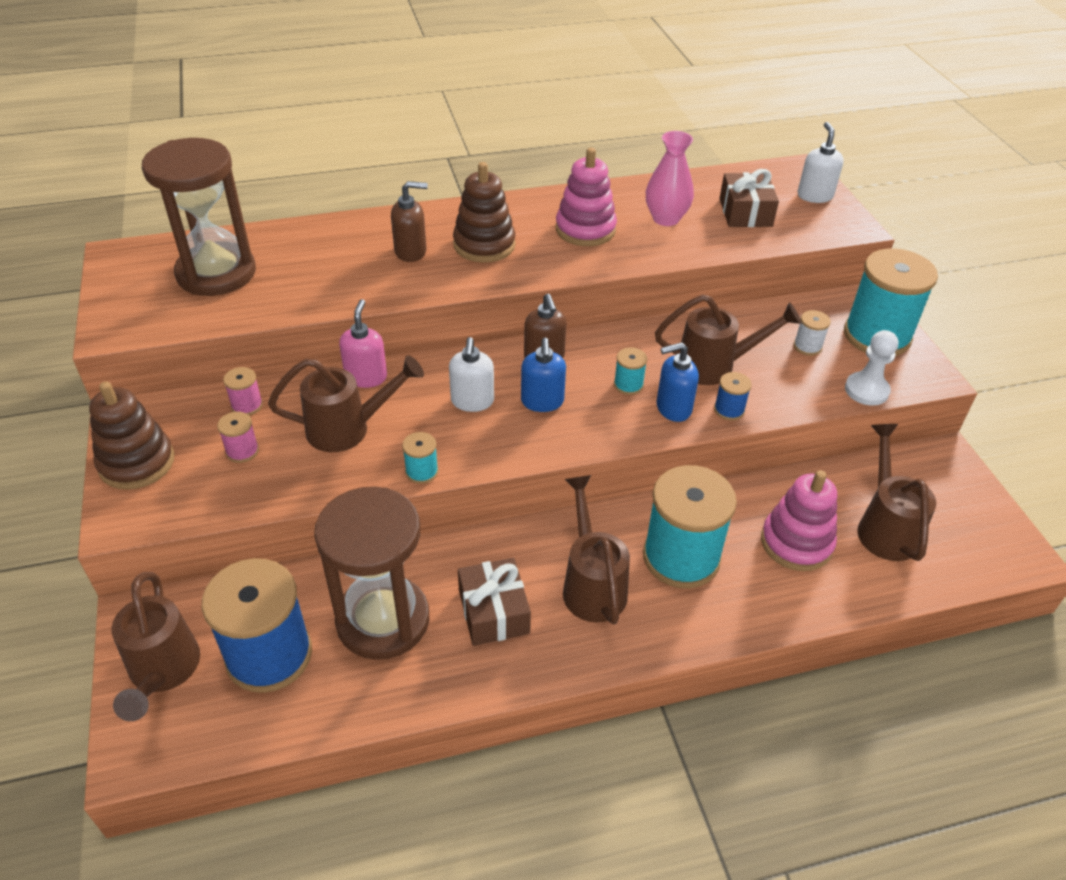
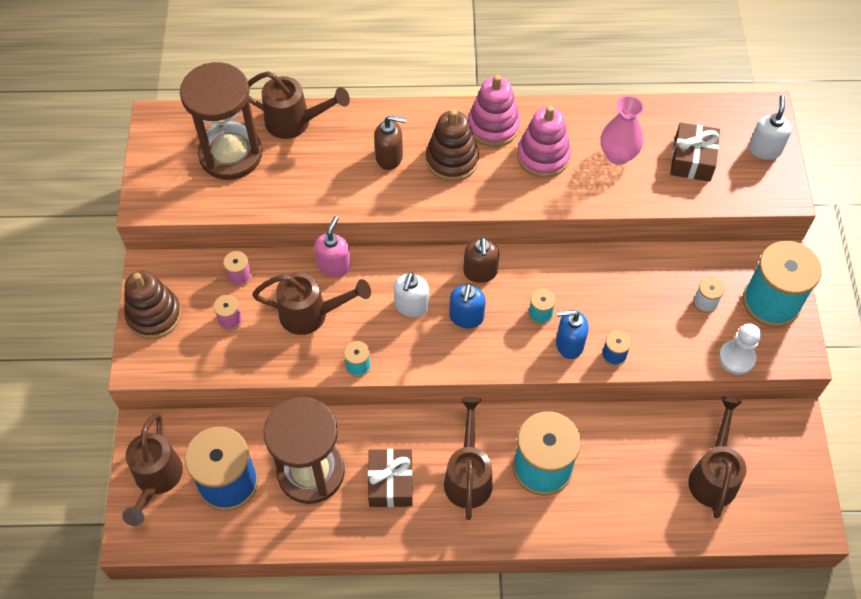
camera: 15 degrees right, 15 degrees up
(715, 366) = (618, 308): brown watering can -> brown watering can (295, 122)
(796, 543) = (637, 474): pink stacking toy -> pink stacking toy (493, 126)

